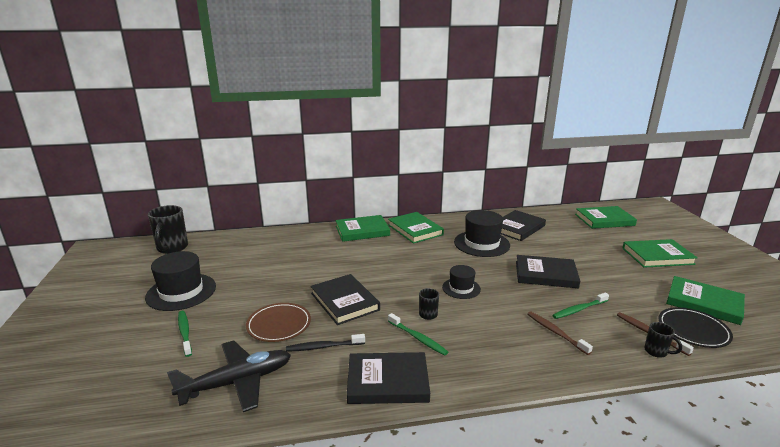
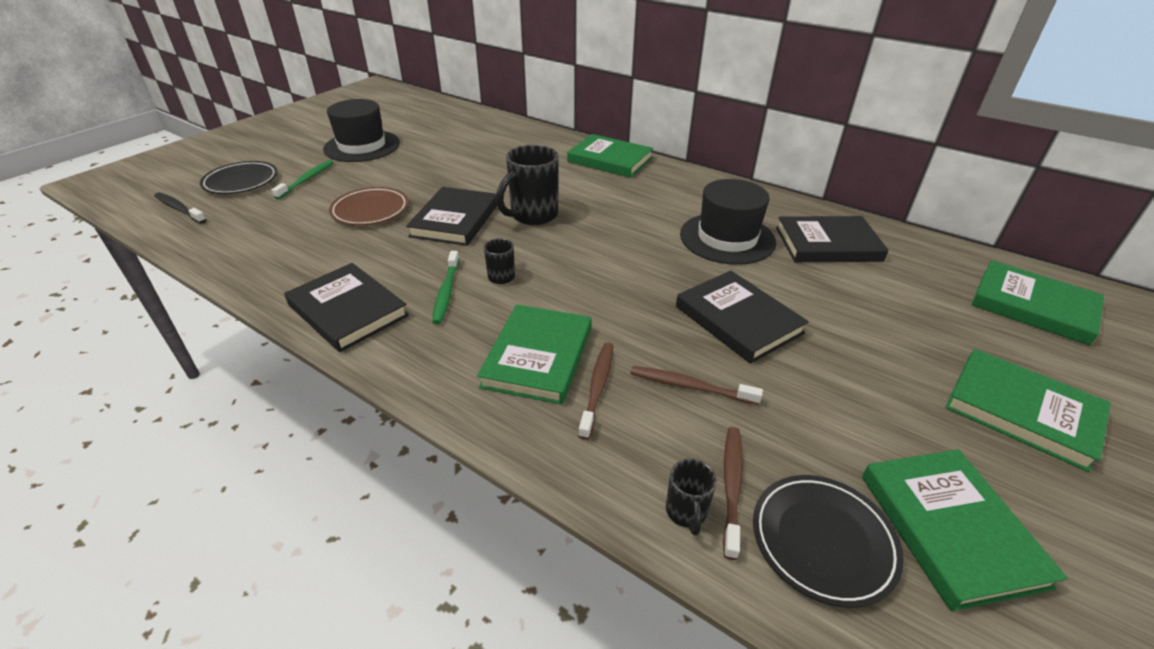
camera: 45 degrees right, 15 degrees up
(124, 363) = (241, 181): none -> black plate
(172, 248) = (420, 107): black mug -> black mug (532, 216)
(237, 382) = (265, 237): black plane -> none
(323, 347) = (363, 248): black toothbrush -> black toothbrush (179, 209)
(415, 230) = (673, 184): green book -> green book (538, 357)
(461, 288) = (591, 272): black hat -> none
(579, 309) = (690, 386): green toothbrush -> brown toothbrush

